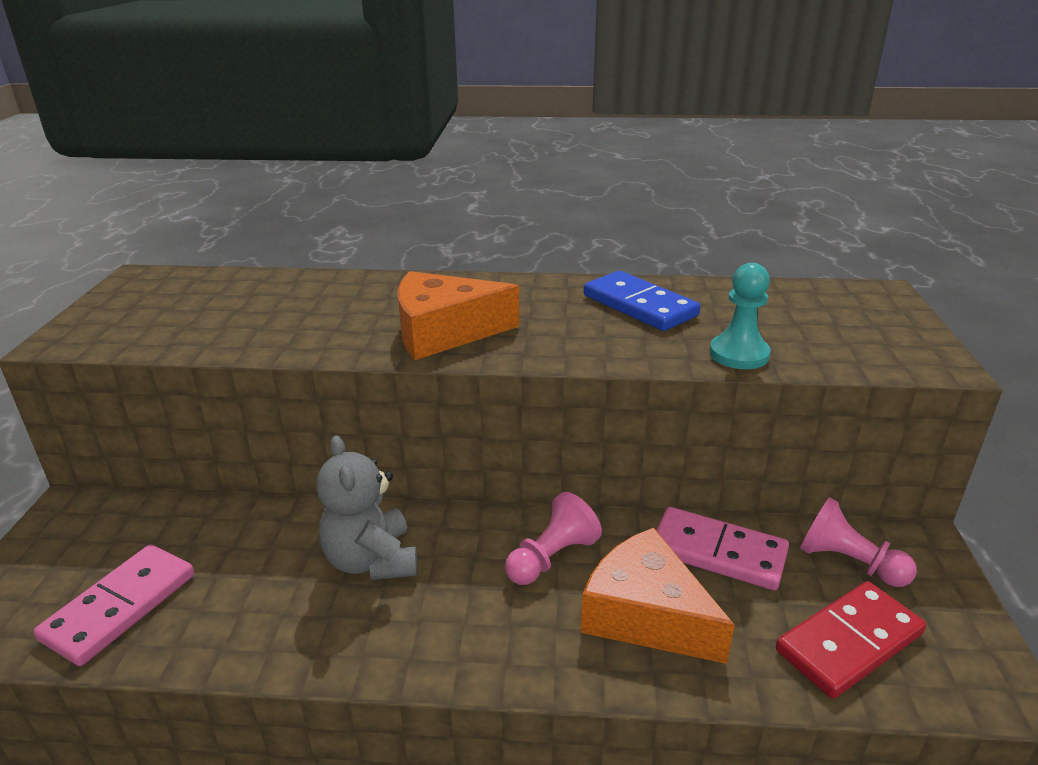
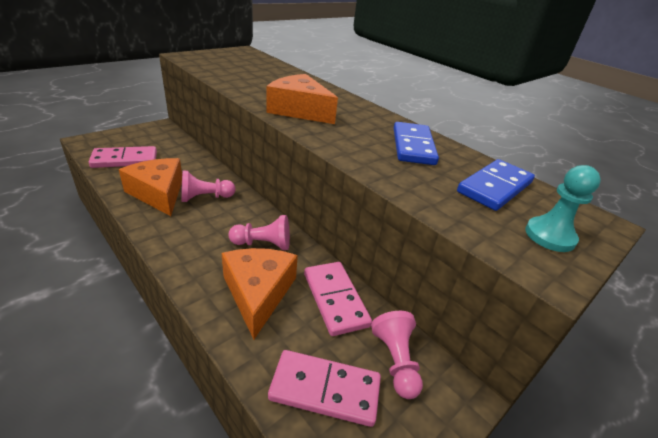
camera: 40 degrees right, 5 degrees up
(291, 609) = (158, 193): none -> orange cheese
(372, 560) = (205, 197): grey teddy bear -> pink pawn
(739, 354) = (417, 190): turquoise pawn -> turquoise pawn (549, 236)
(775, 308) = (494, 187): none -> blue domino
(849, 642) = (325, 389): red domino -> pink domino

